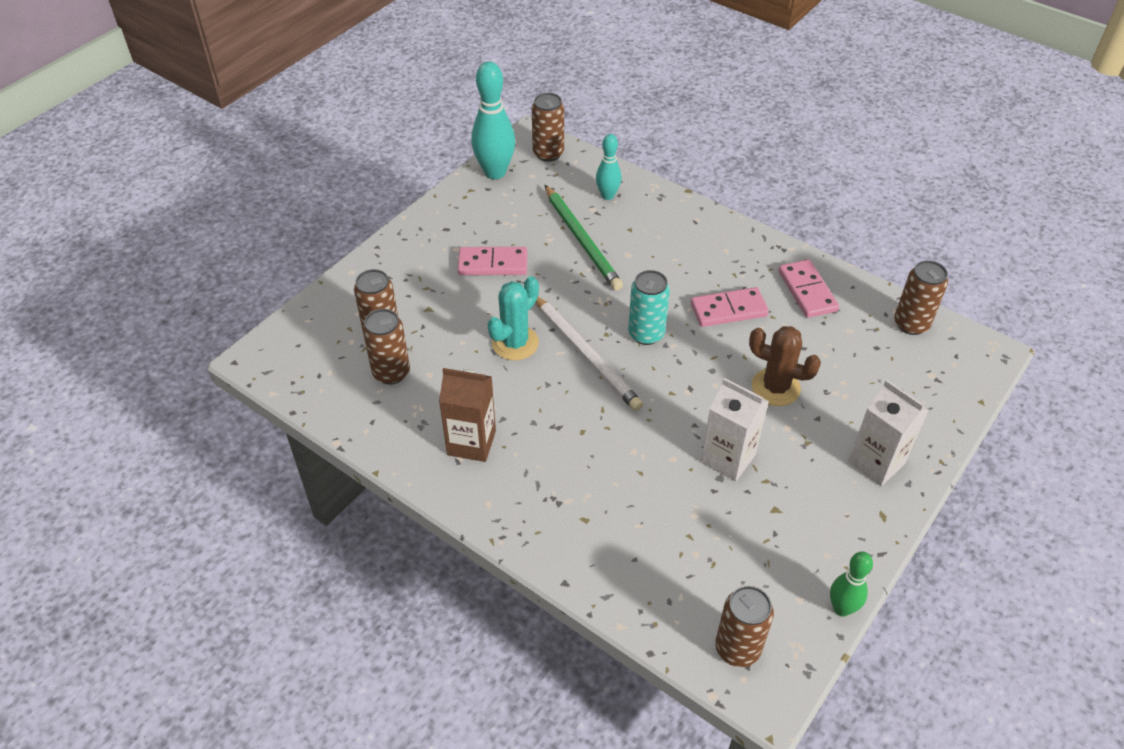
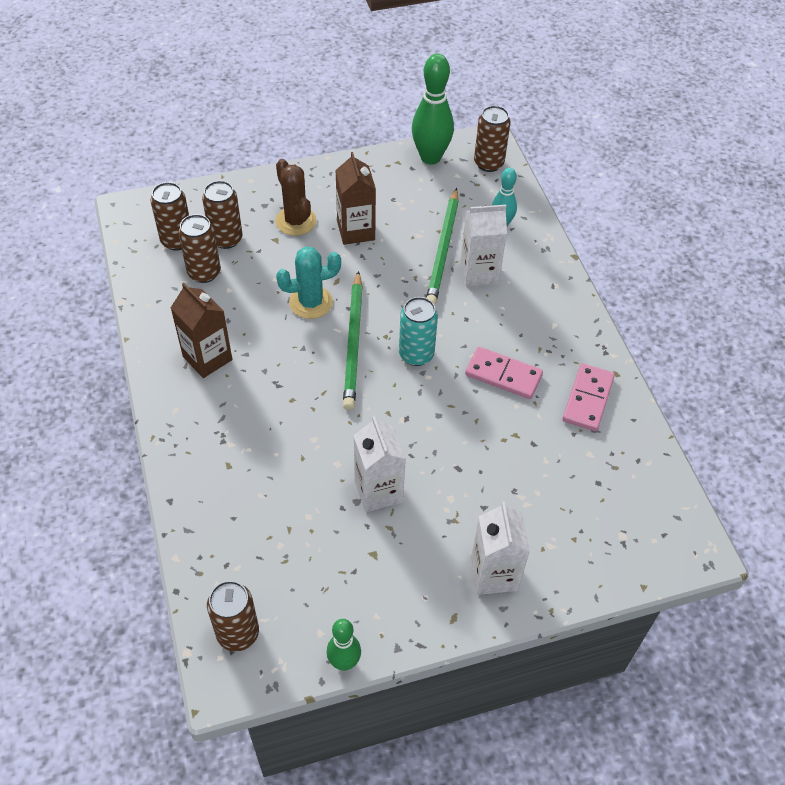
camera: 35 degrees right, 5 degrees up
(493, 264) = (356, 231): pink domino -> brown carton
(495, 172) = (430, 157): turquoise bowling pin -> green bowling pin
(586, 354) = (353, 343): white pencil -> green pencil
(629, 242) = (479, 272): none -> white carton
(775, 387) = (475, 461): brown cactus -> brown cactus (296, 221)
(911, 324) = (652, 482): brown can -> brown can (177, 241)

